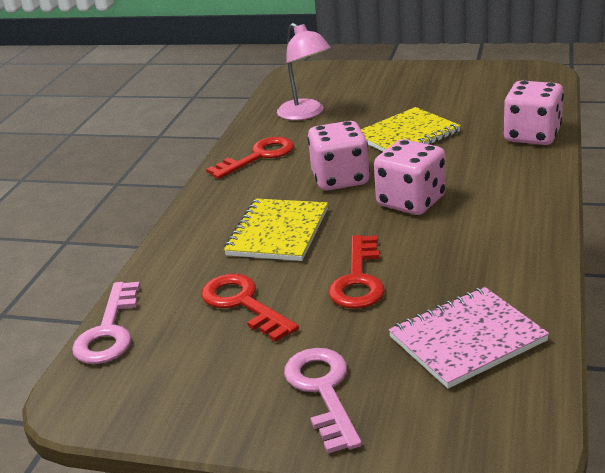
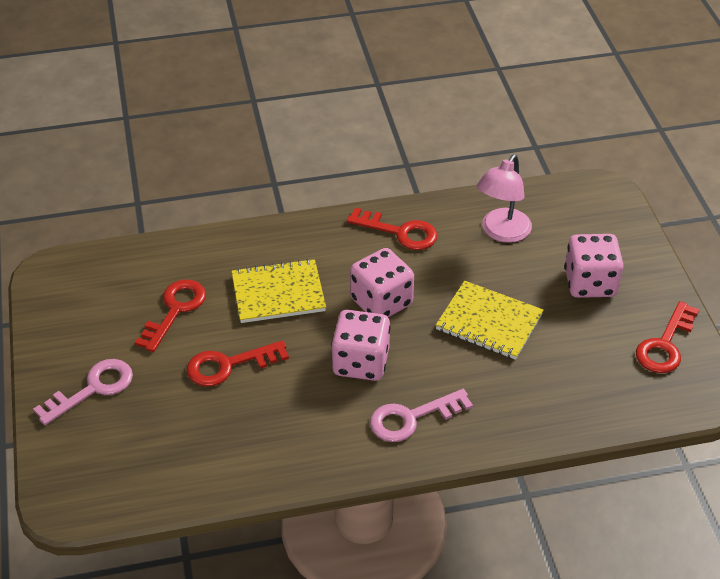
camera: 60 degrees right, 15 degrees up
(109, 331) = (121, 253): pink key -> pink key (412, 418)
(467, 339) = (174, 451): pink notebook -> none
(483, 76) = (665, 345): none -> red key
(532, 136) = (532, 419): pink dice -> pink dice (590, 283)

